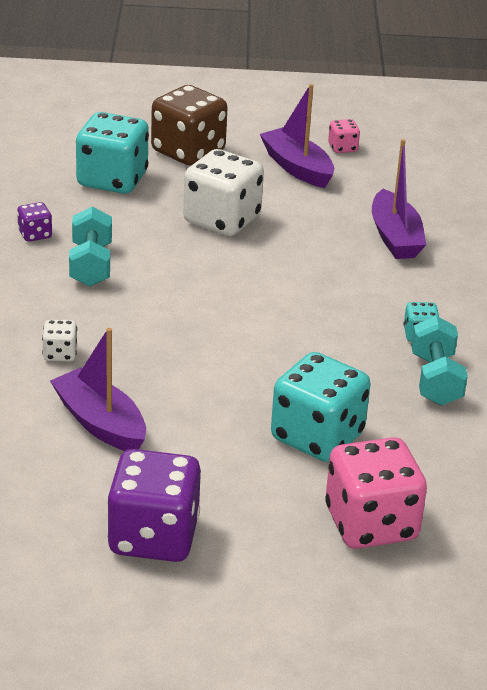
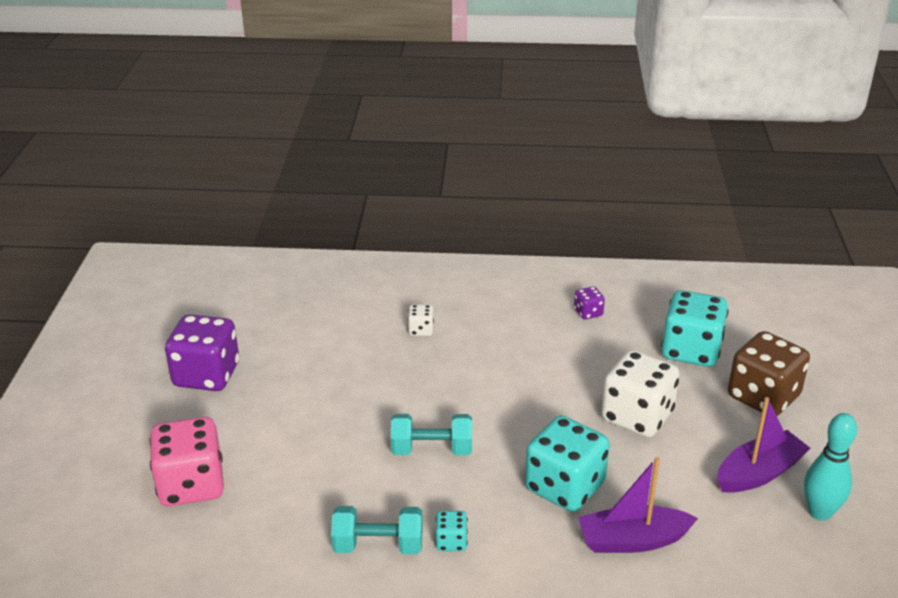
camera: 95 degrees right, 0 degrees up
(91, 265) = (546, 342): turquoise dumbbell -> turquoise dumbbell (432, 450)
(100, 423) = (335, 350): purple boat -> none
(317, 437) = (304, 461): turquoise dice -> turquoise dice (565, 487)
(342, 148) = (819, 512): pink dice -> turquoise bowling pin

